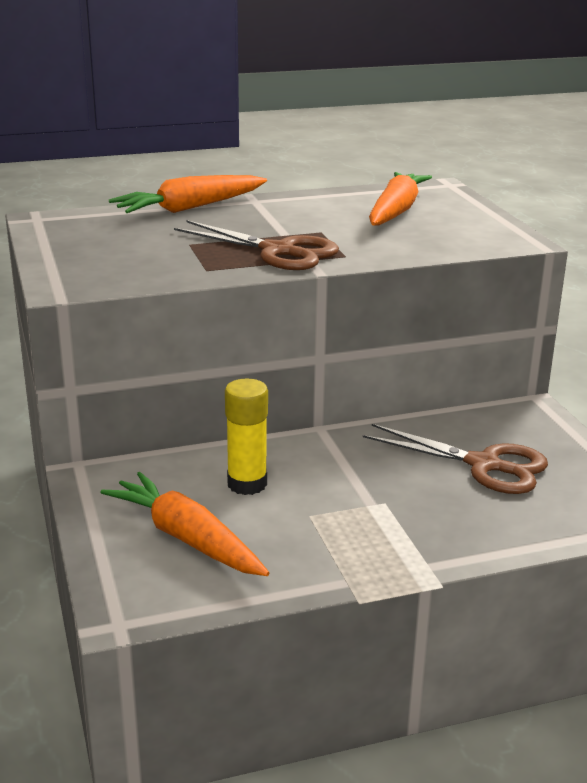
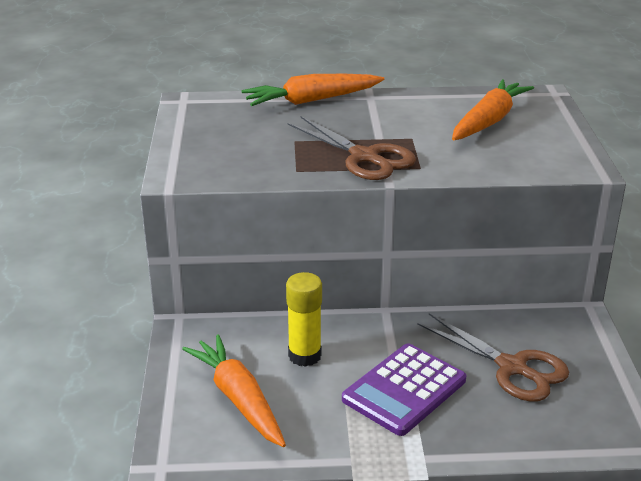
camera: 15 degrees right, 5 degrees up
(376, 502) = (404, 390): none -> purple calculator

